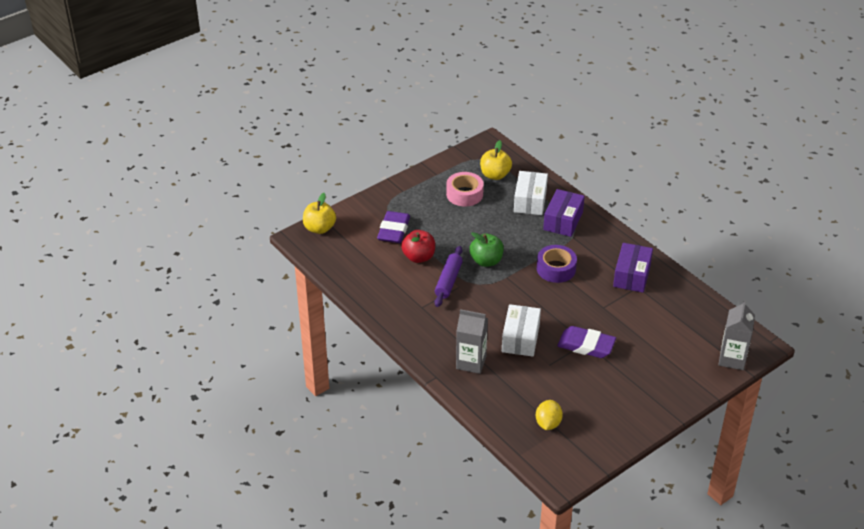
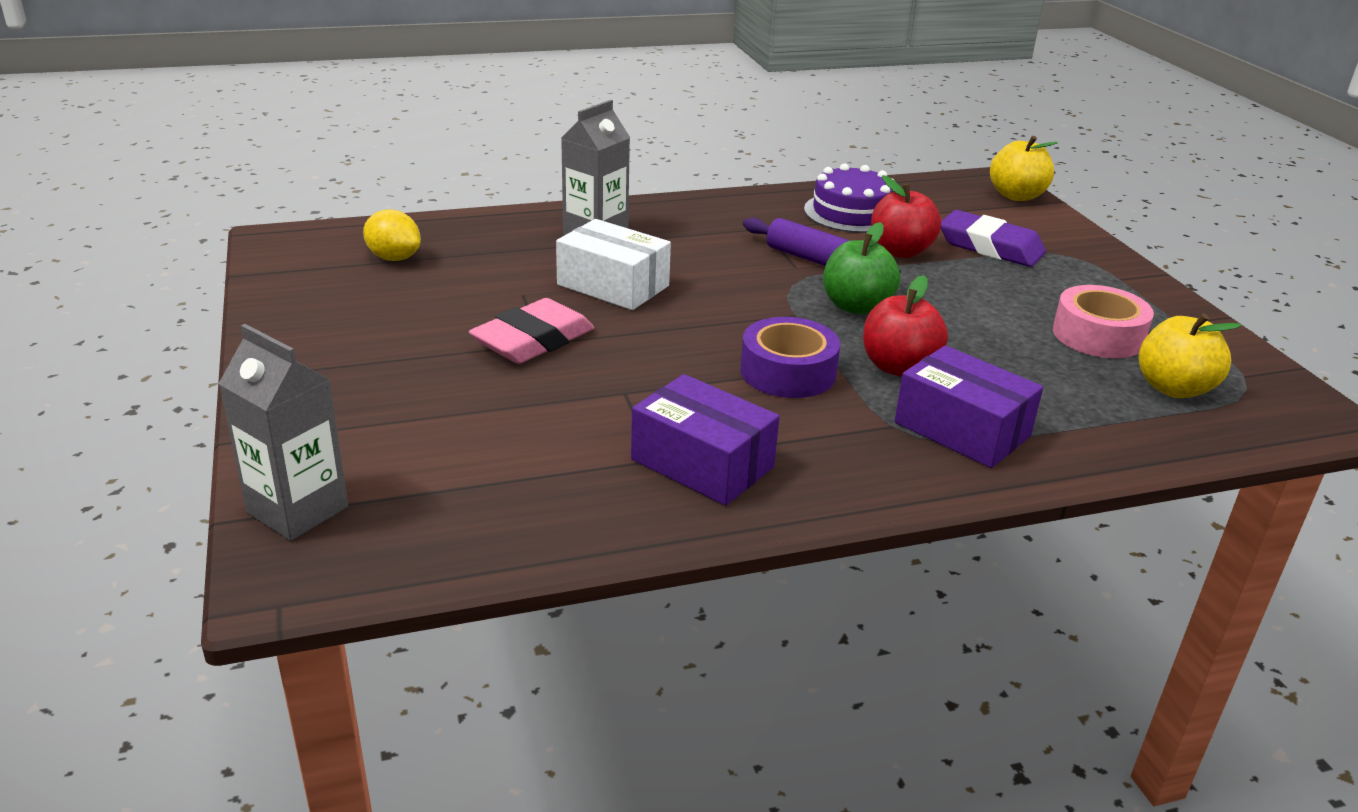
camera: 110 degrees right, 10 degrees down
(381, 280) = (851, 213): none -> purple cake
(530, 201) = (1056, 406): white box -> none
(530, 241) = (898, 367): none -> red apple
(586, 345) = (533, 340): purple eraser -> pink eraser

